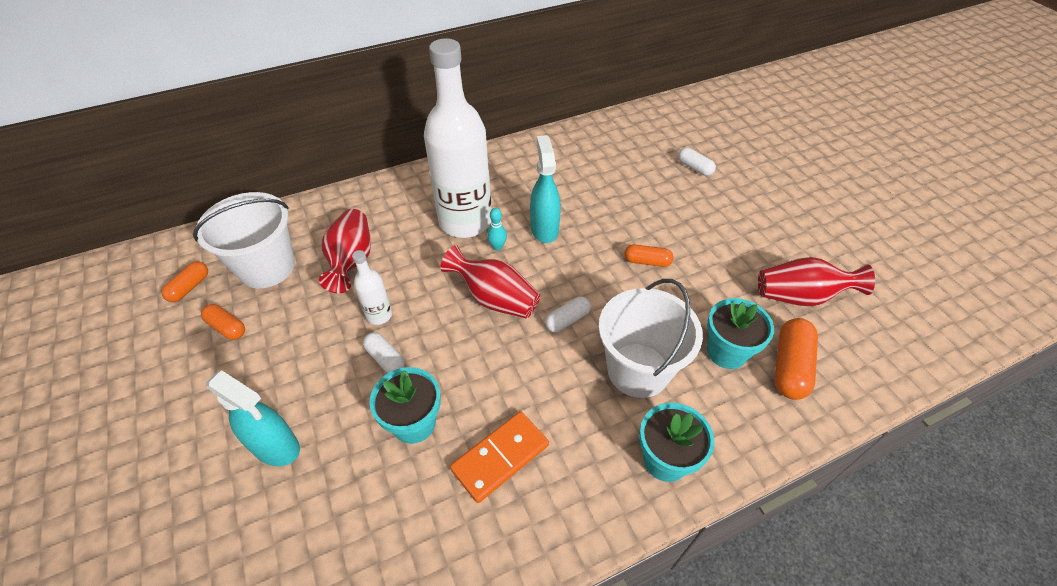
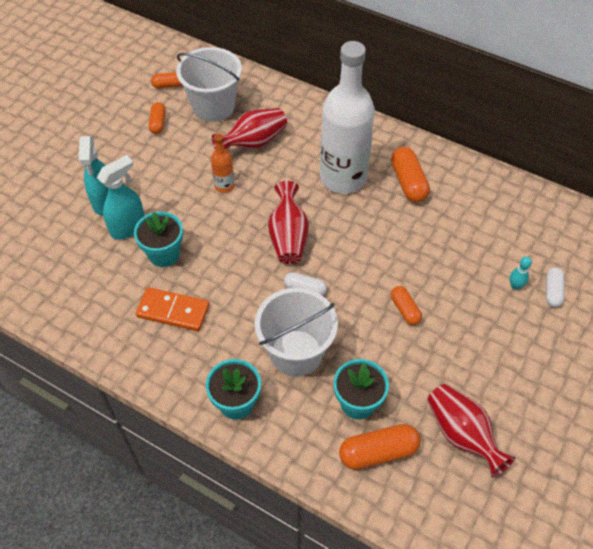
camera: 55 degrees right, 5 degrees up
(379, 315) = (224, 186): white bottle -> orange bottle
(385, 359) = (196, 211): white capsule -> none
(497, 247) = (336, 210): turquoise bowling pin -> turquoise bowling pin (515, 286)
(514, 184) = (408, 182): none -> orange capsule
(544, 229) = (379, 227): turquoise spray bottle -> turquoise spray bottle (128, 227)

